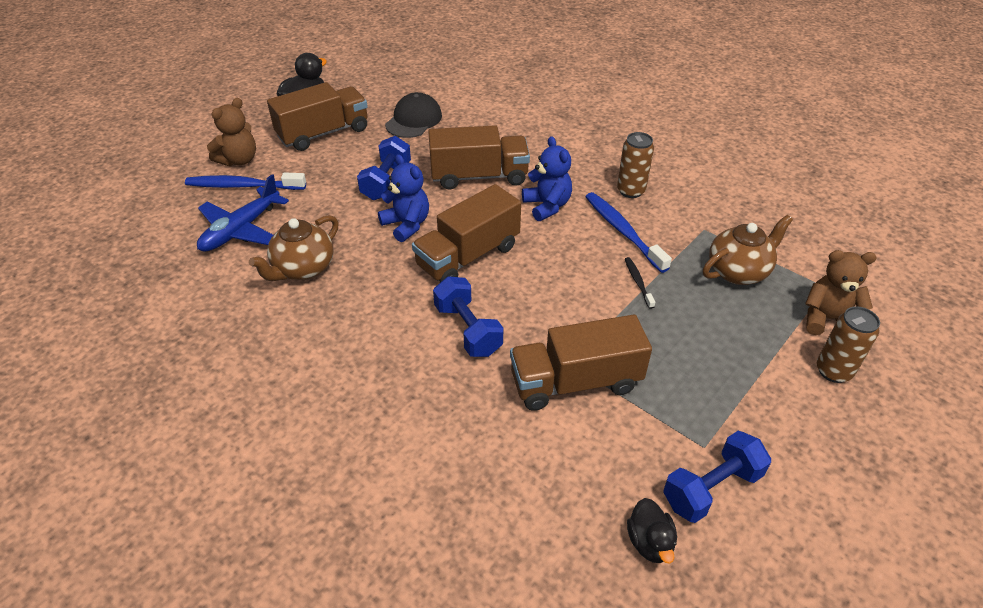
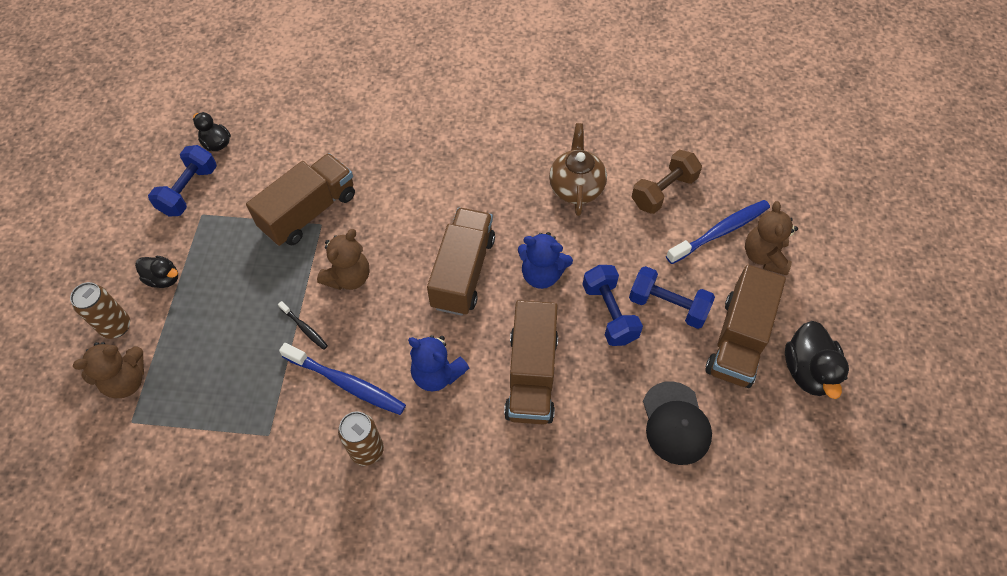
camera: 145 degrees right, 15 degrees up
(241, 230) = (663, 191): blue plane -> brown dumbbell
(468, 330) = (411, 208): blue dumbbell -> blue dumbbell (667, 306)
(479, 176) = (531, 375): brown truck -> brown truck turned 45 degrees counterclockwise
(573, 301) = (348, 277): none -> brown teddy bear
(738, 271) = (218, 394): brown teapot -> none
(770, 394) = (163, 279): none -> black duck

